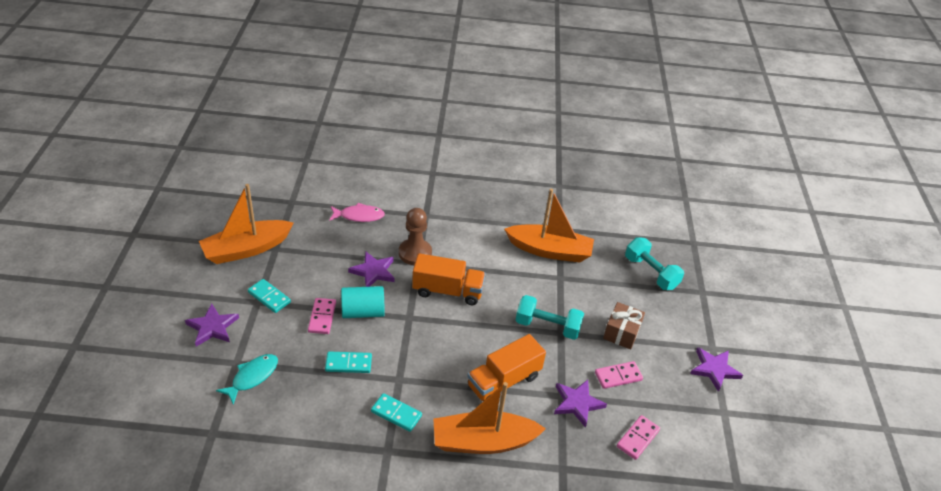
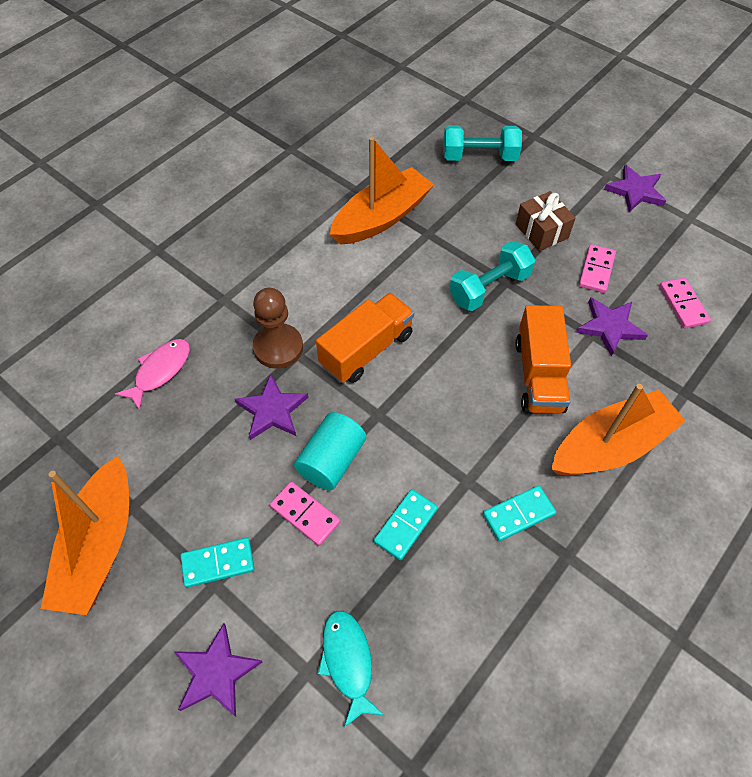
camera: 50 degrees left, 15 degrees up
(483, 441) = (610, 446): orange boat -> orange boat turned 150 degrees counterclockwise

